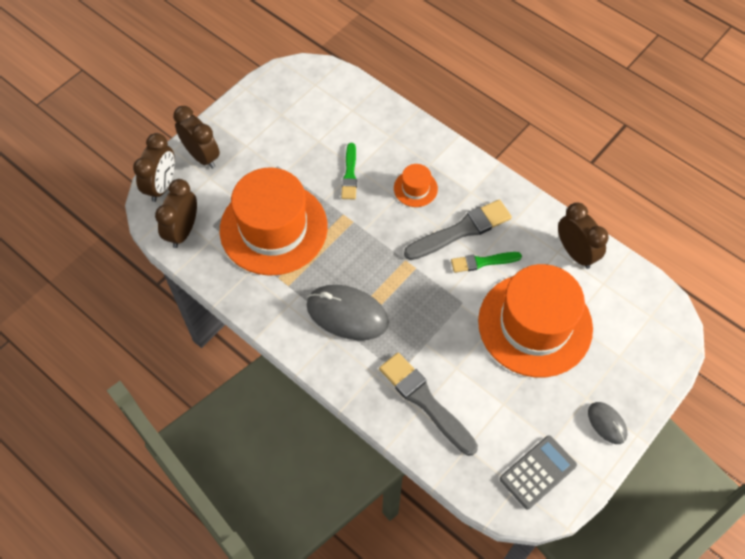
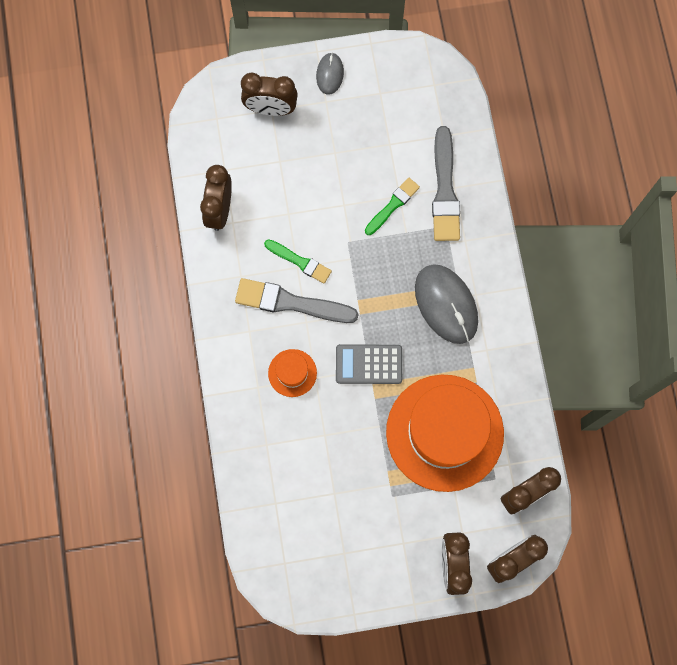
camera: 140 degrees left, 15 degrees up
(350, 174) = (336, 433): green brush -> green brush (393, 205)
(535, 324) = (309, 181): orange hat -> none
(537, 472) = (410, 82): grey calculator -> grey calculator (369, 364)
(620, 356) = (271, 109): none -> brown clock

